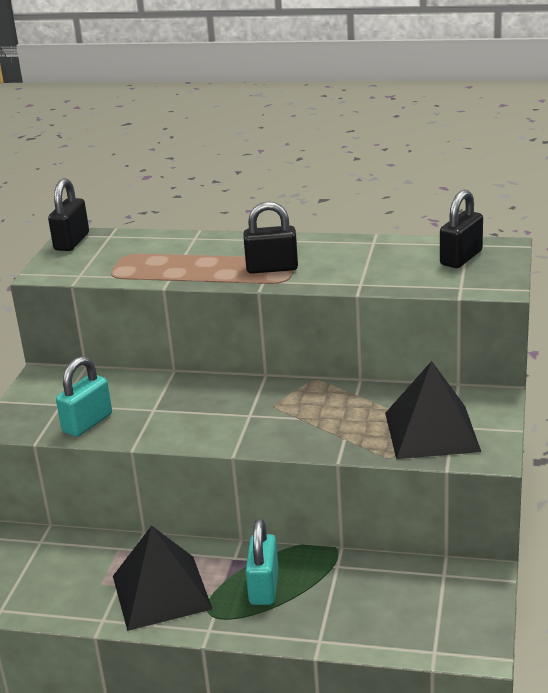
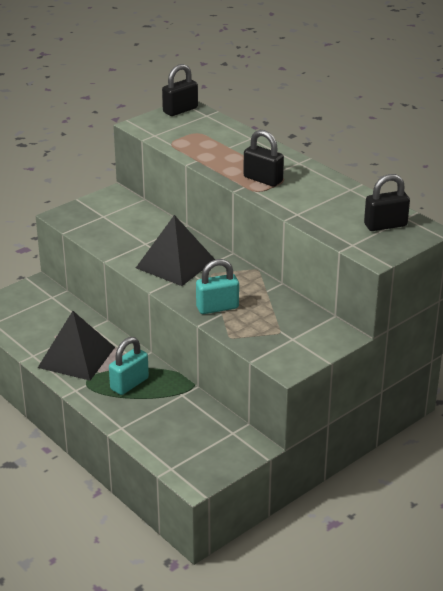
camera: 35 degrees right, 5 degrees up
(87, 423) = (102, 234): turquoise padlock -> turquoise padlock (217, 307)
(431, 432) = (275, 335): black pyramid -> black pyramid (175, 264)

